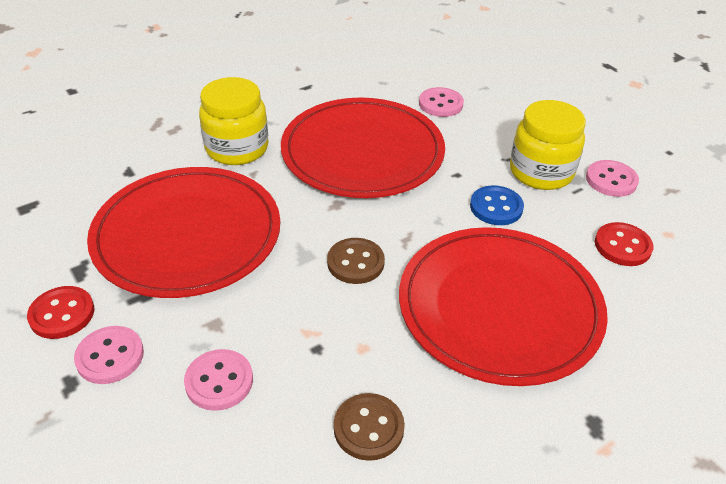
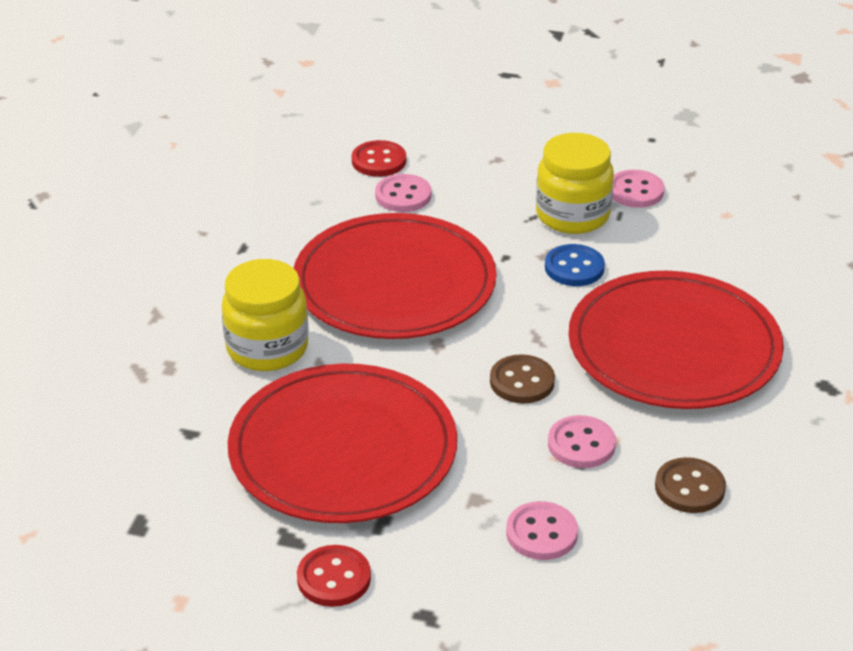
camera: 40 degrees left, 5 degrees down
(110, 356) = (428, 577): pink button -> pink button (581, 444)
(622, 246) = (705, 244): red button -> red button (379, 161)

